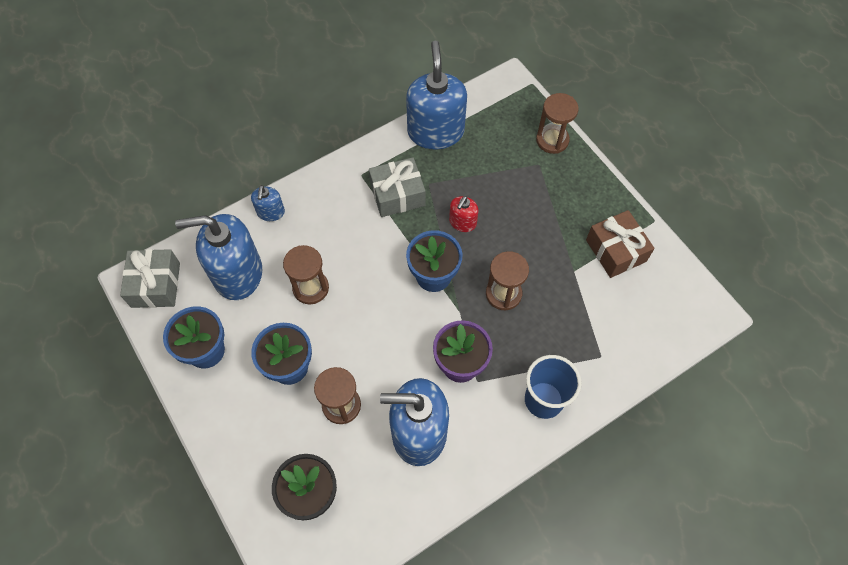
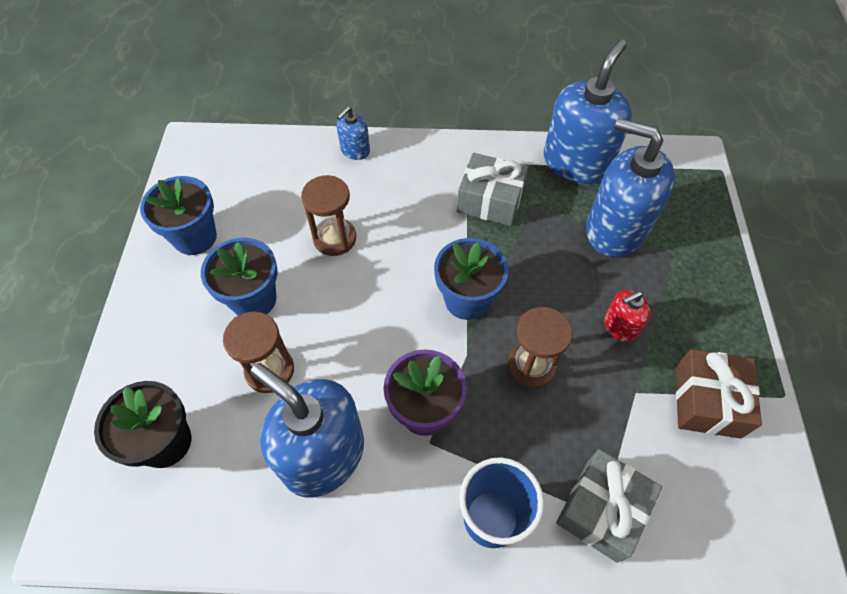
camera: 35 degrees right, 5 degrees down
(156, 285) = (205, 156): grey gift -> grey gift (602, 510)
(237, 273) = (280, 186): blue soap dispenser -> blue soap dispenser (615, 230)
(462, 222) = (539, 265): red soap dispenser -> red soap dispenser (620, 326)
(552, 140) = (706, 237): brown hourglass -> none

